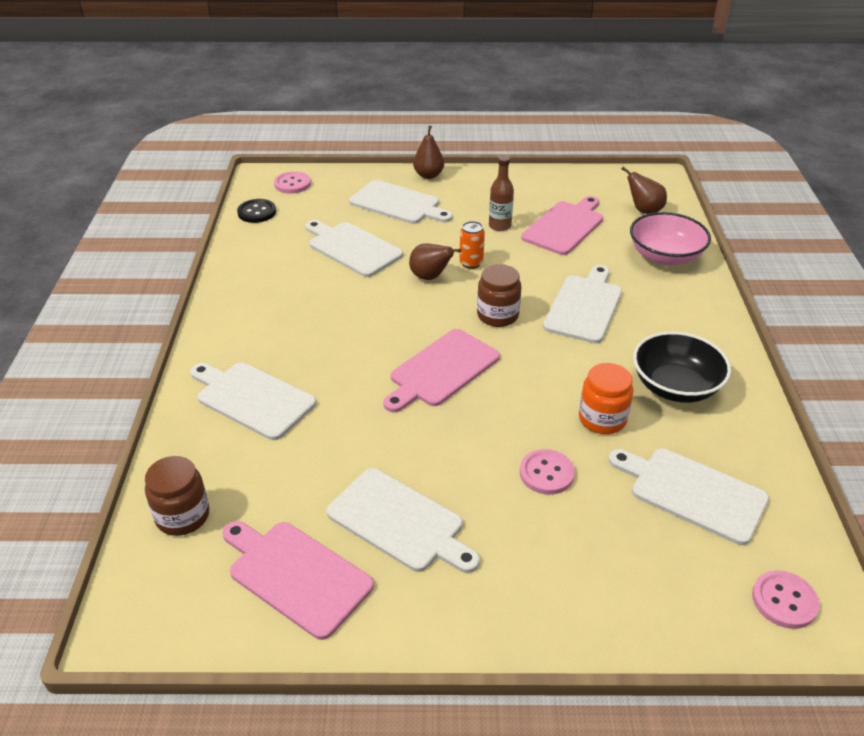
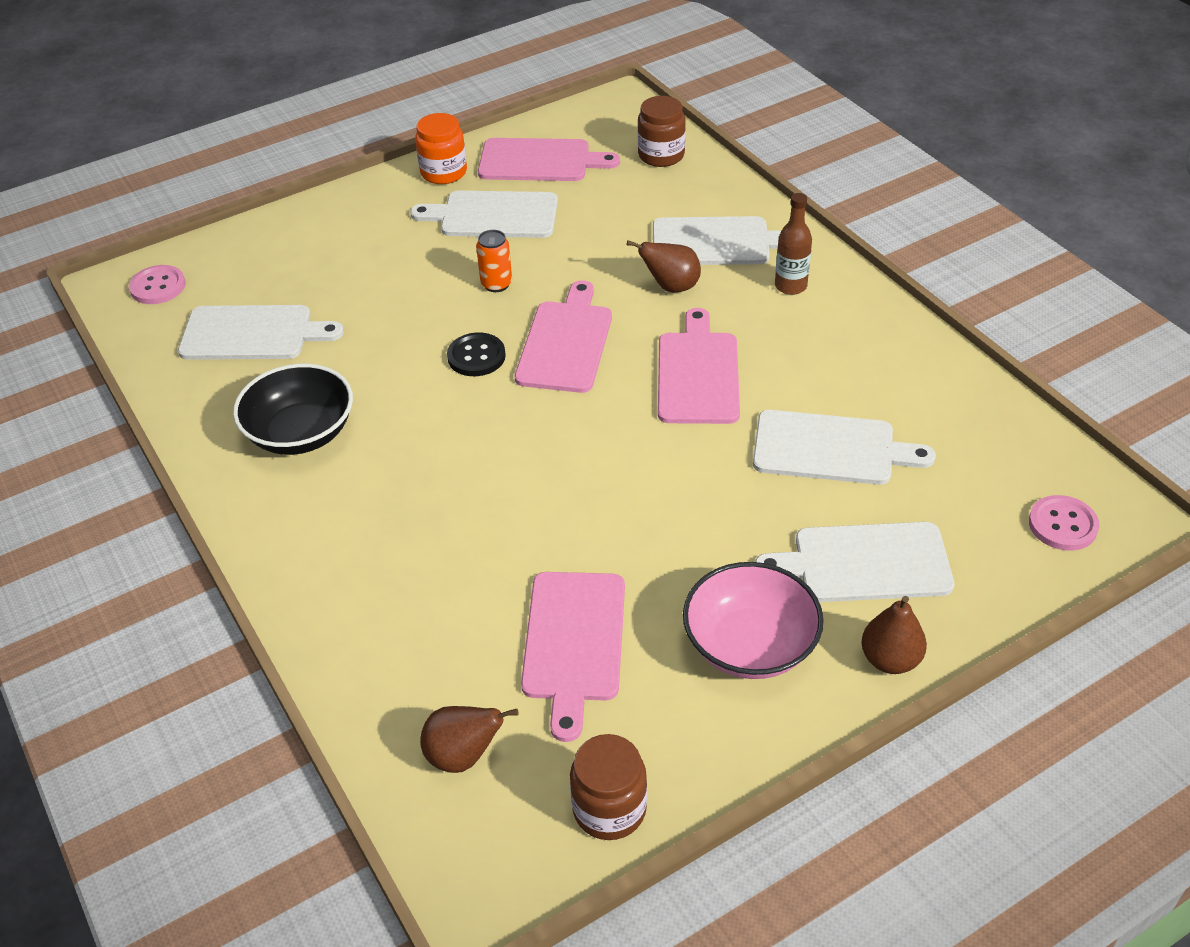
camera: 150 degrees right, 5 degrees up
(257, 212) = (1028, 446): black button -> black button (476, 356)
(376, 313) = (698, 373): none -> pink cutting board
(430, 277) = (686, 451): brown pear -> brown pear (671, 287)
(471, 263) = (654, 499): orange can -> orange can (496, 284)
(497, 315) = (557, 434): brown jar -> brown jar (609, 809)
(499, 226) = (673, 592): brown bottle -> brown bottle (790, 286)
(546, 473) = (395, 295): pink button -> none
(584, 306) = (458, 497): white cutting board -> none
(602, 419) = (366, 364): orange jar -> orange jar (444, 172)
(665, 256) = (384, 649): pink bowl -> pink bowl (750, 645)

